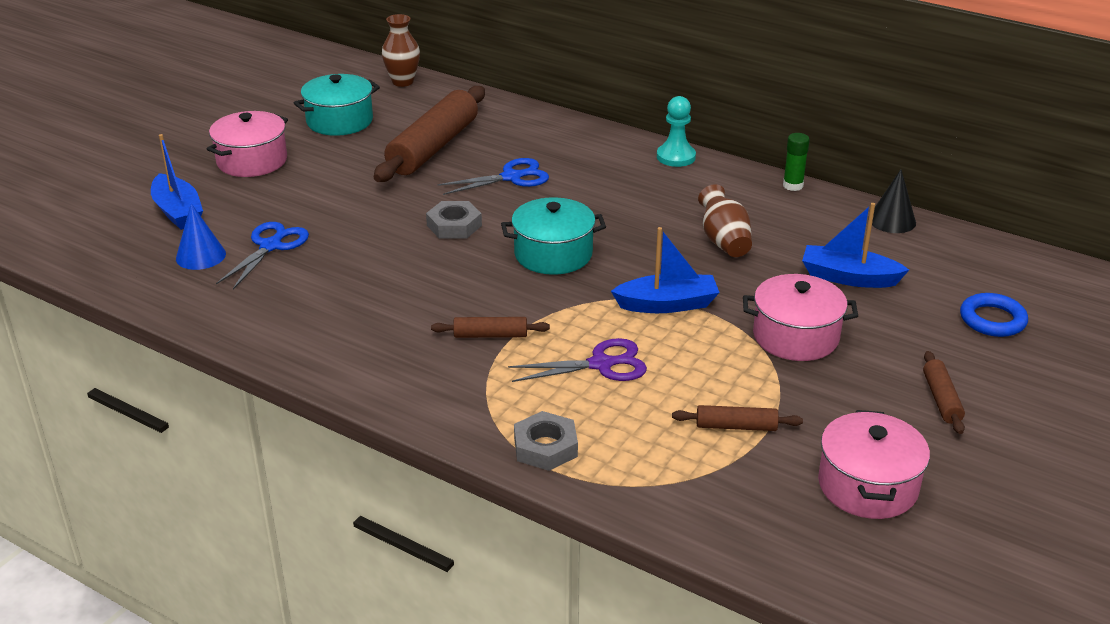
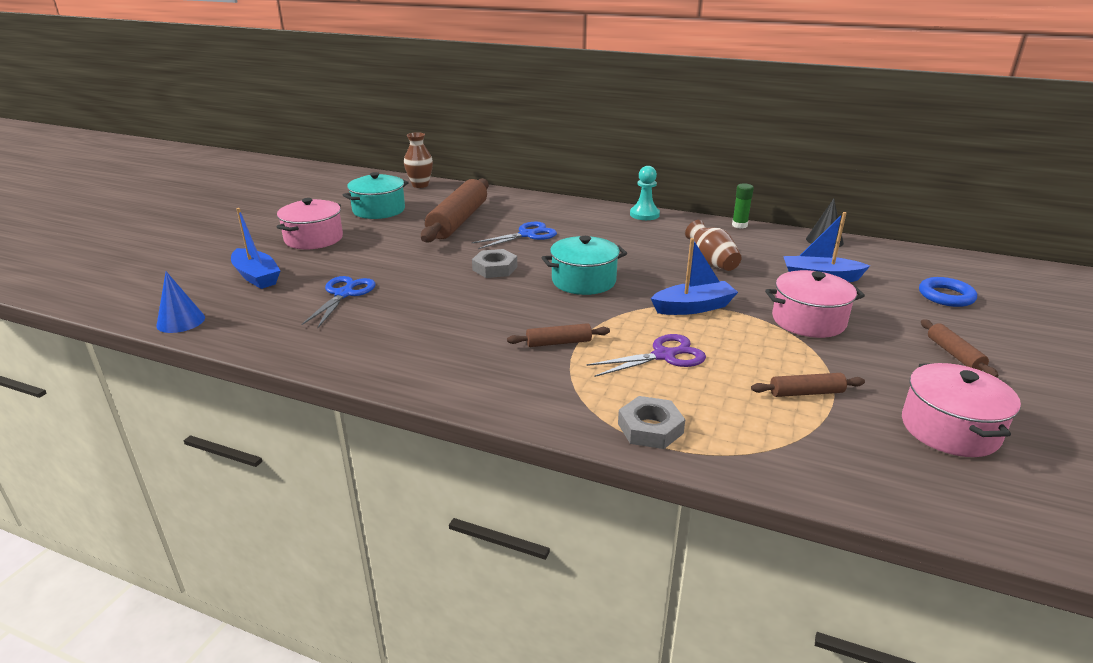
camera: 10 degrees left, 5 degrees down
(200, 256) = (282, 306): blue cone -> blue cone (181, 321)

